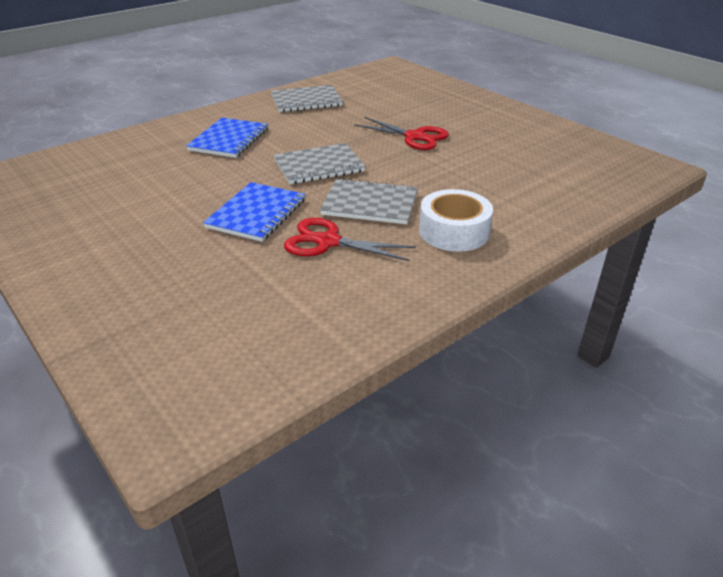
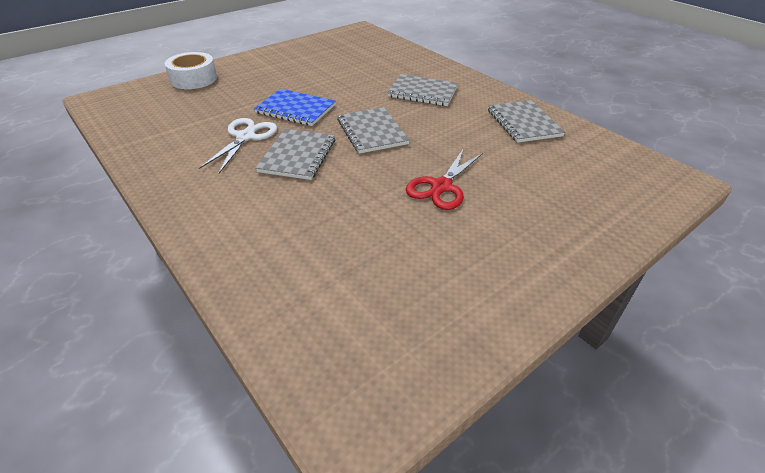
camera: 90 degrees right, 5 degrees up
(229, 140) = (422, 92): blue notebook -> grey notebook
(328, 242) = (245, 137): red scissors -> white scissors
(454, 231) = (237, 197): white tape -> white tape (193, 79)

